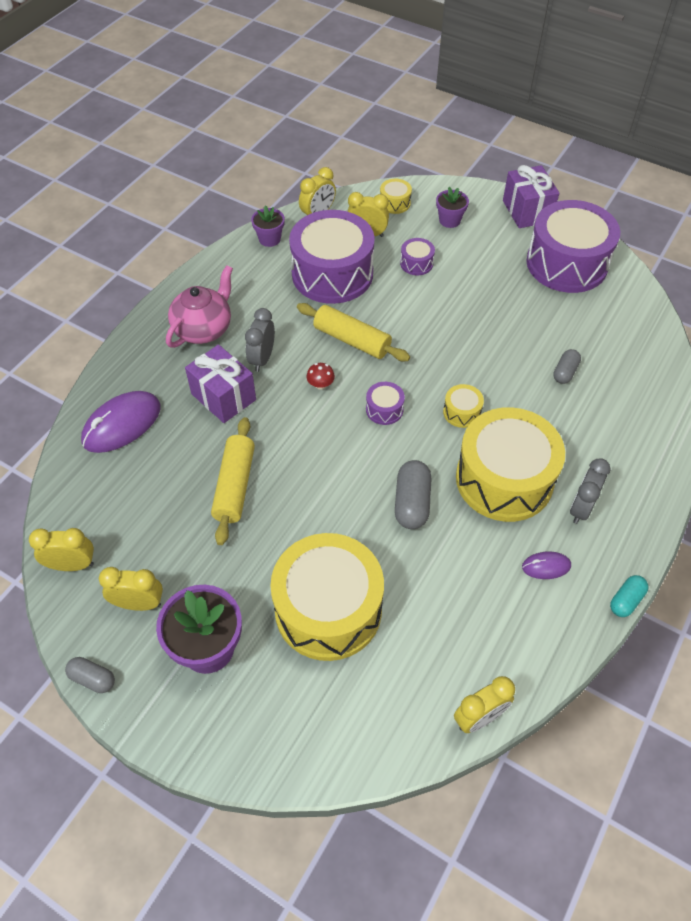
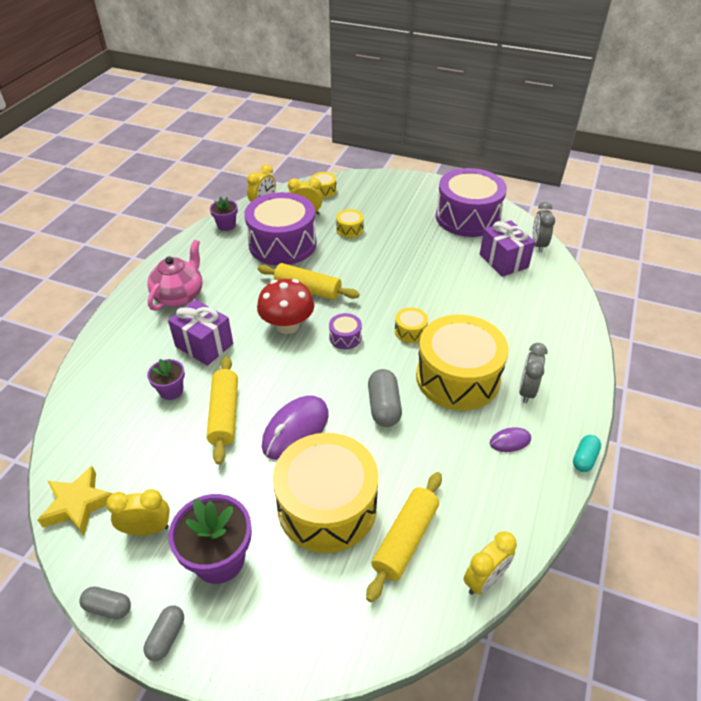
camera: 10 degrees left, 10 degrees down
(72, 565) = (78, 504): yellow clock -> yellow star
(122, 424) = (115, 378): purple mouse -> purple mouse (296, 429)
(262, 359) = (234, 312): grey clock -> grey clock (538, 245)
(320, 385) = (287, 325): red mushroom -> red mushroom, size x2.32
(404, 660) = (405, 539): none -> yellow rolling pin
(416, 263) = (349, 229): purple drum -> yellow drum
(449, 220) = (369, 198): purple flower pot -> purple flower pot (171, 390)
(527, 211) = (428, 186): purple gift -> purple gift (503, 261)
(565, 372) = (486, 292): grey capsule -> grey capsule (166, 637)

